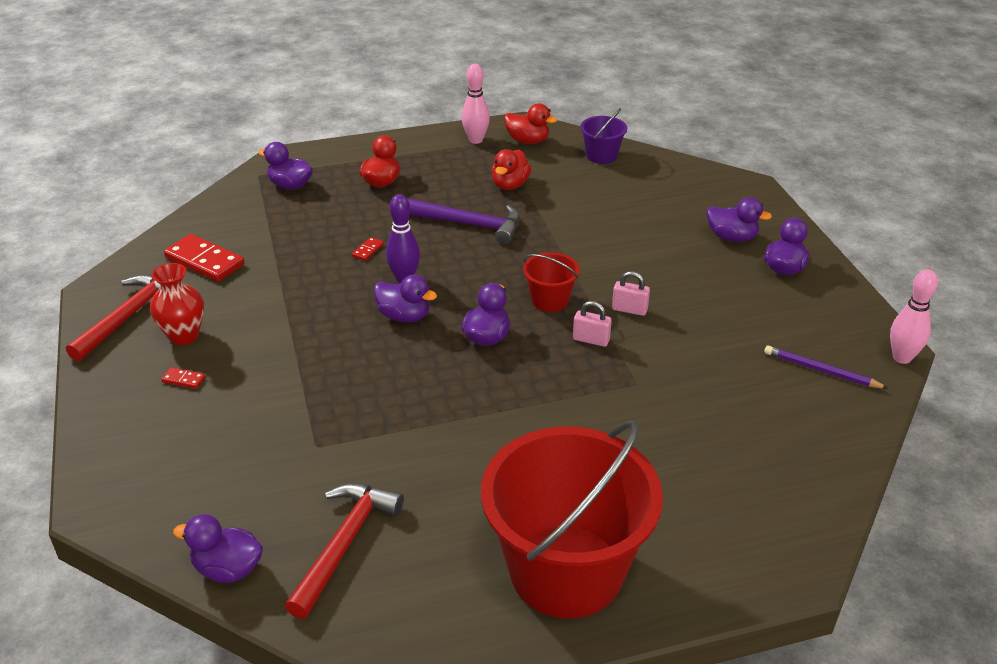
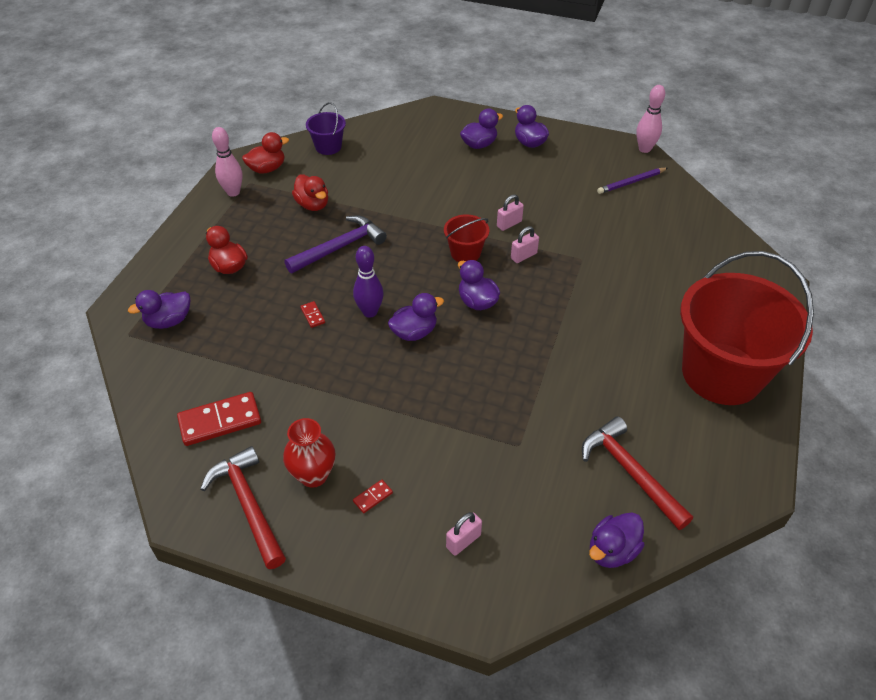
camera: 55 degrees left, 10 degrees up
(171, 457) = (463, 541): none -> pink padlock

